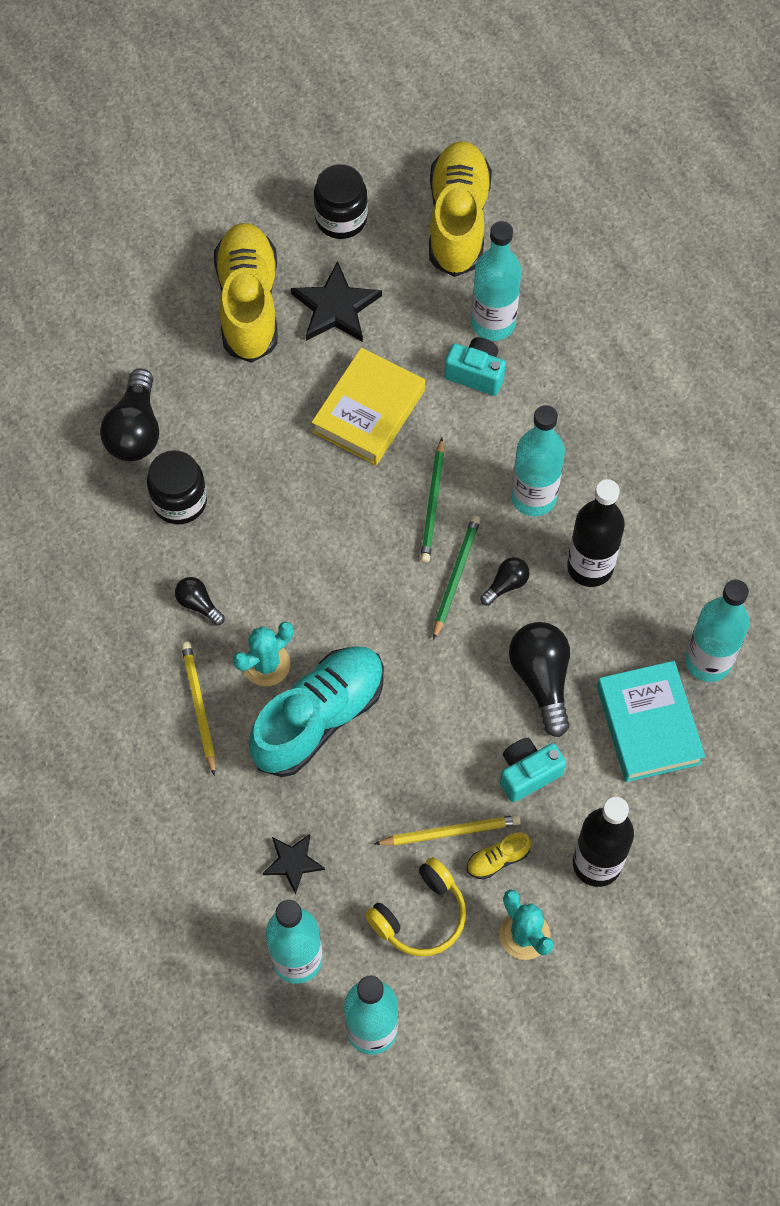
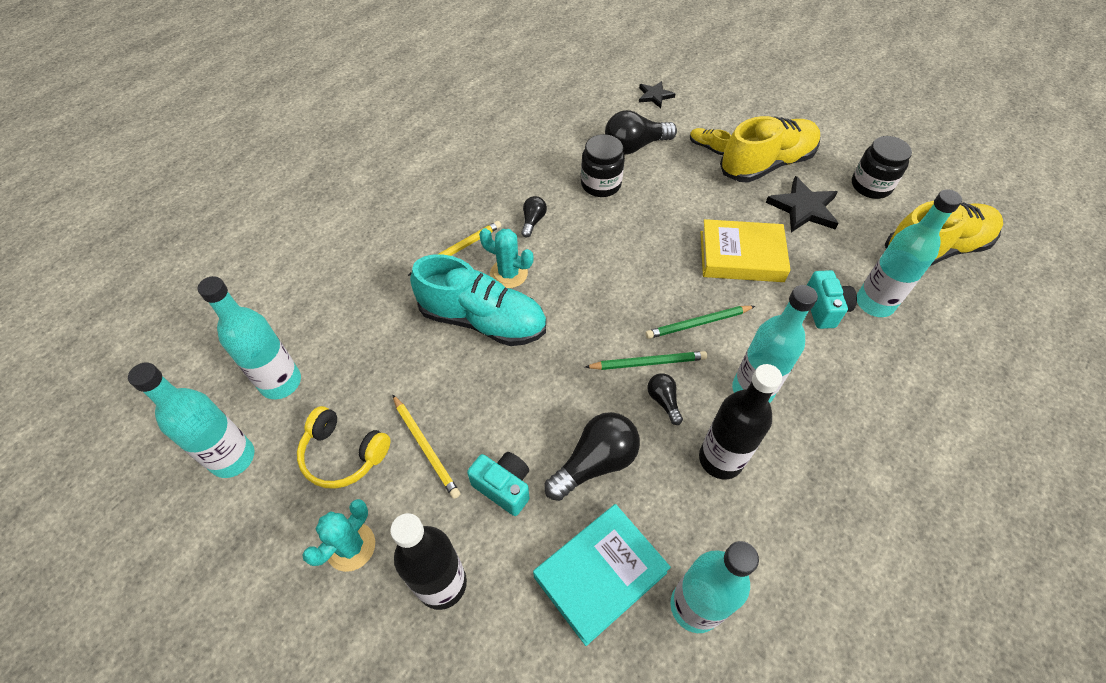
camera: 65 degrees right, 10 degrees down
(293, 862) = (359, 349): black star -> black star (654, 96)
(497, 859) = (414, 494): yellow shoe -> yellow shoe (708, 147)
(506, 584) = (663, 401): black light bulb -> black light bulb turned 135 degrees counterclockwise

